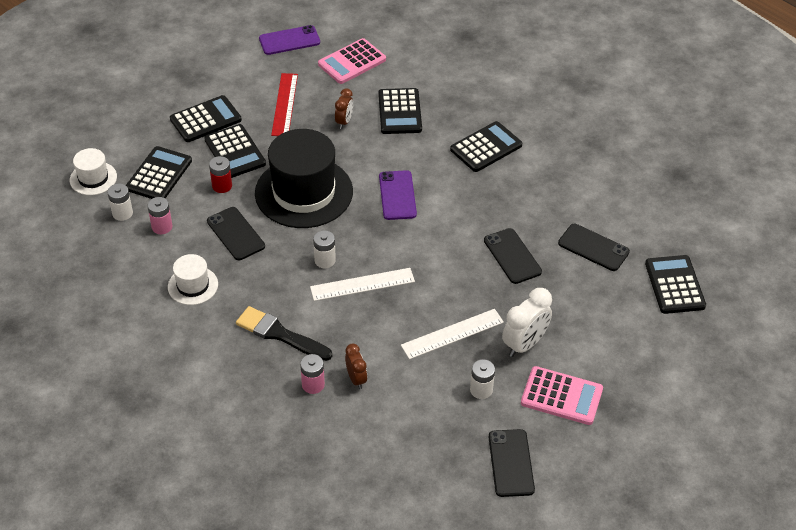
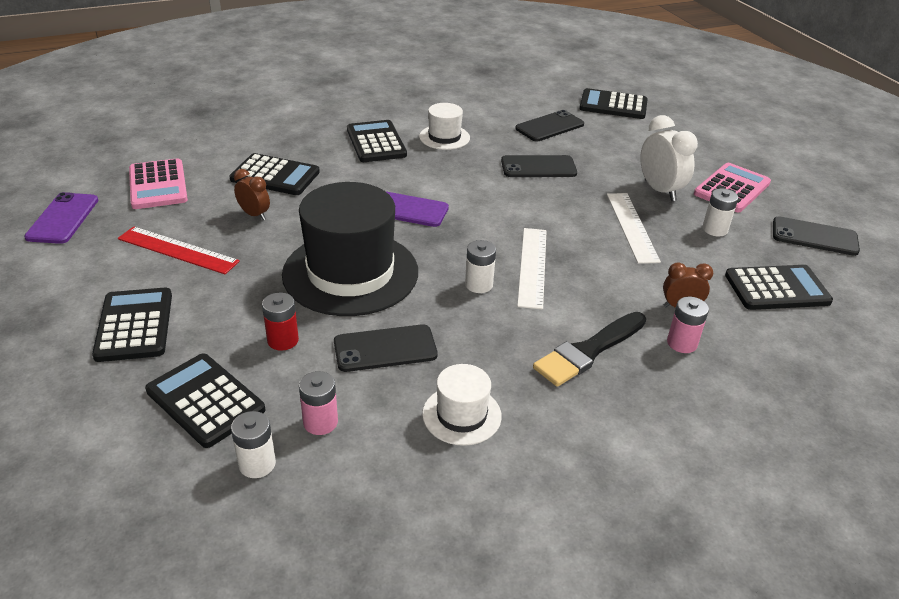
camera: 70 degrees left, 10 degrees down
(93, 178) = (144, 485): white hat -> white hat (444, 137)
(235, 152) = (226, 313): black calculator -> black calculator (777, 289)

